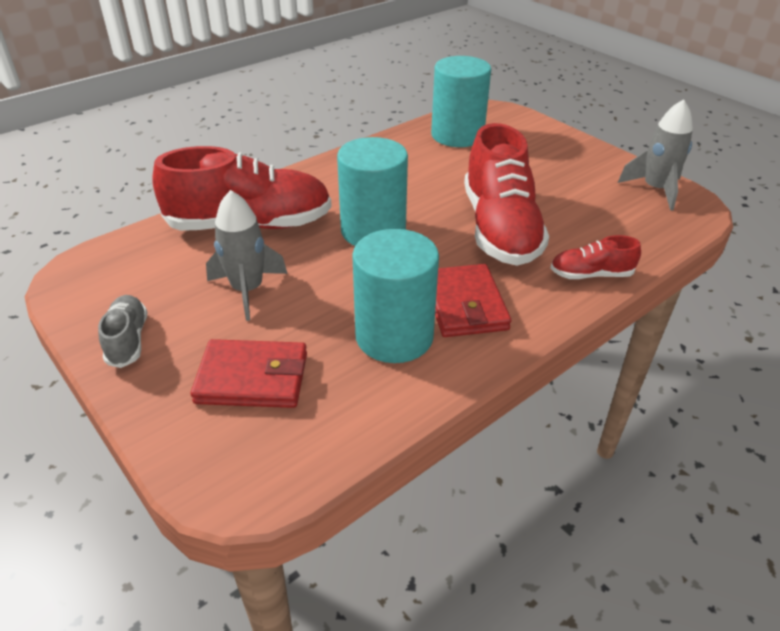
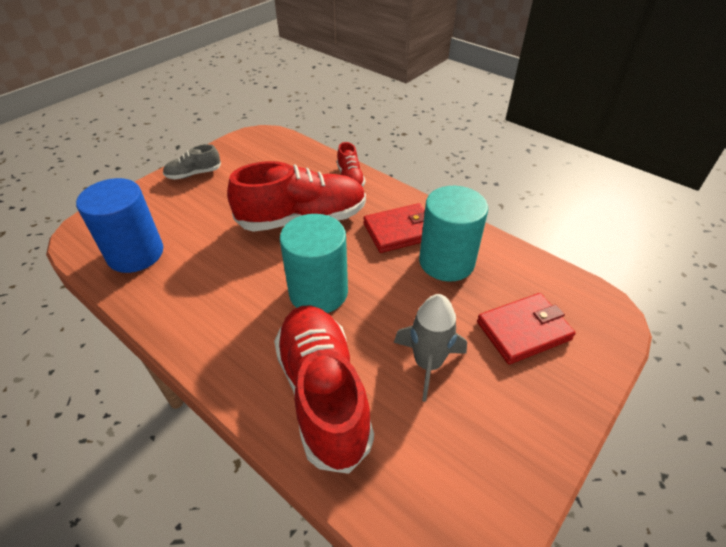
camera: 100 degrees left, 5 degrees up
(128, 340) = (528, 437): grey shoe -> grey shoe (194, 174)
(252, 378) = (523, 331): red wallet -> red wallet turned 75 degrees clockwise
(457, 135) = (135, 253): turquoise cylinder -> blue cylinder
(655, 190) = (240, 148): grey rocket -> none

